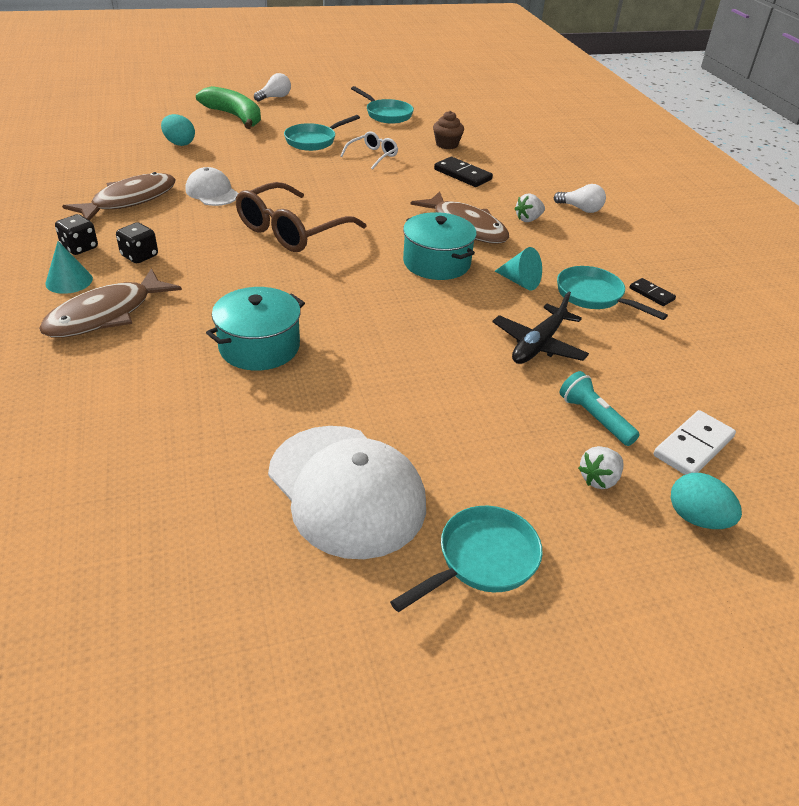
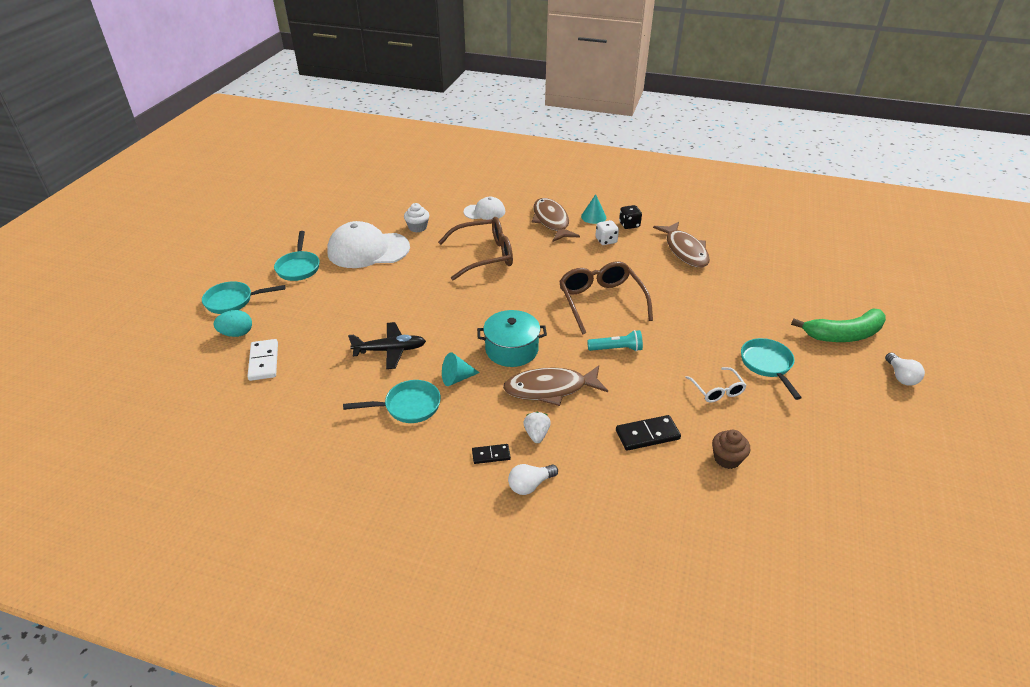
camera: 125 degrees right, 0 degrees up
(139, 256) = (606, 241): black dice -> white dice
(179, 143) = (783, 290): turquoise egg -> none
(212, 192) = (681, 284): white cap -> white cap (484, 212)
(221, 460) = (417, 227): none -> white cupcake
(259, 346) = (484, 256): turquoise pot -> brown glasses
(386, 114) = (833, 447): turquoise pan -> turquoise pan (233, 301)
(538, 345) = (390, 350): black plane -> black plane turned 105 degrees clockwise
(594, 418) = (320, 338): turquoise flashlight -> turquoise flashlight (616, 349)
(599, 479) = (289, 317): white strawberry -> none
(651, 294) = (381, 441): black domino -> black domino (491, 455)

